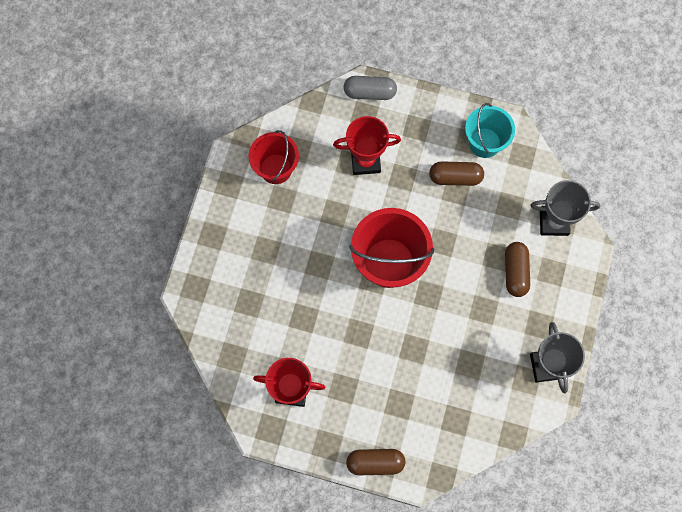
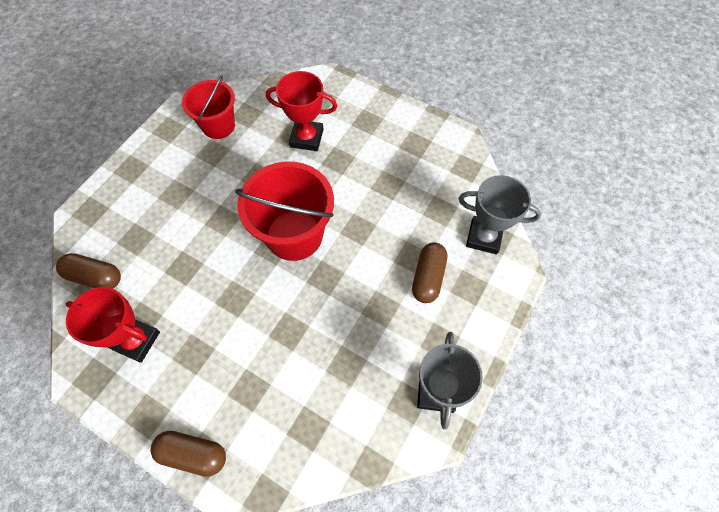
camera: 15 degrees right, 10 degrees down
(370, 92) = (333, 84): grey capsule -> none
(455, 177) = (391, 172): brown capsule -> brown capsule (95, 277)
(484, 143) = (431, 148): turquoise bucket -> none

